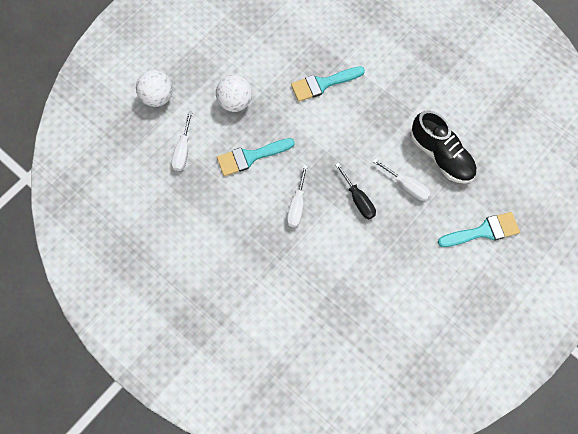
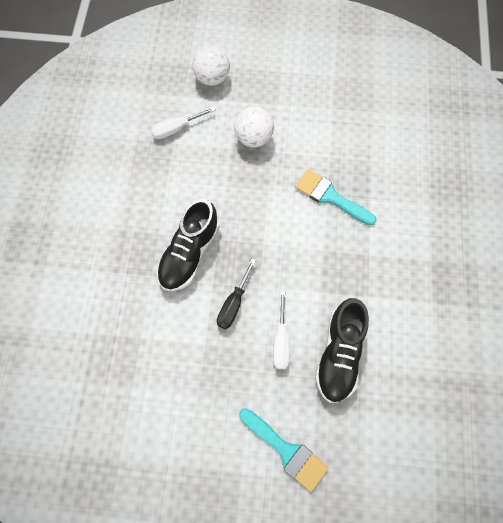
camera: 55 degrees right, 0 degrees up
(250, 157) = (209, 184): turquoise brush -> none
(297, 205) = (189, 253): white screwdriver -> black shoe

